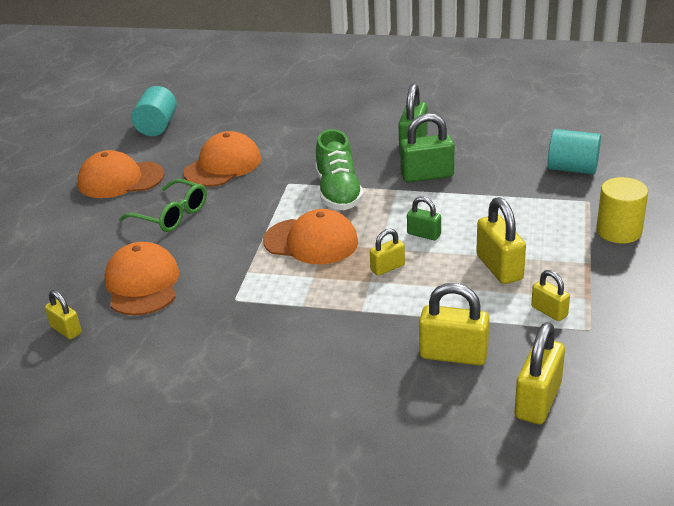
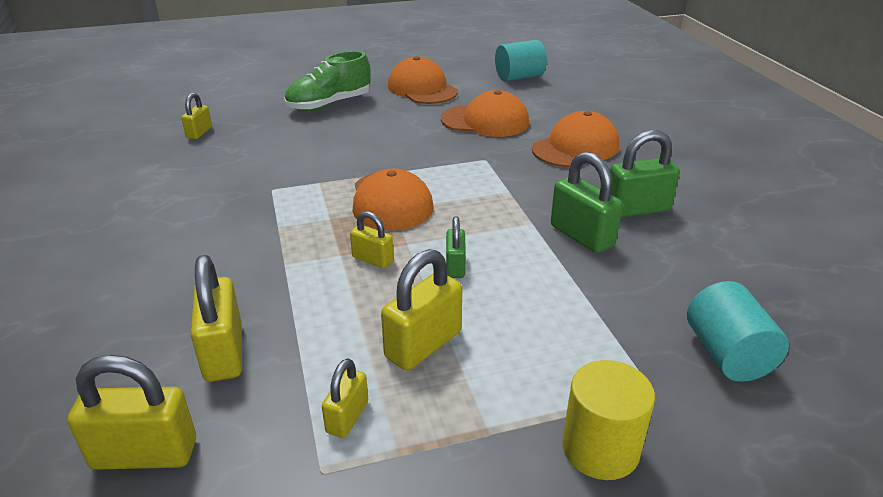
camera: 60 degrees right, 0 degrees up
(142, 284) = (275, 142): orange cap -> orange cap (575, 147)
(172, 215) = (385, 124): green glasses -> none
(338, 193) = (493, 190): green shoe -> green shoe (329, 104)

